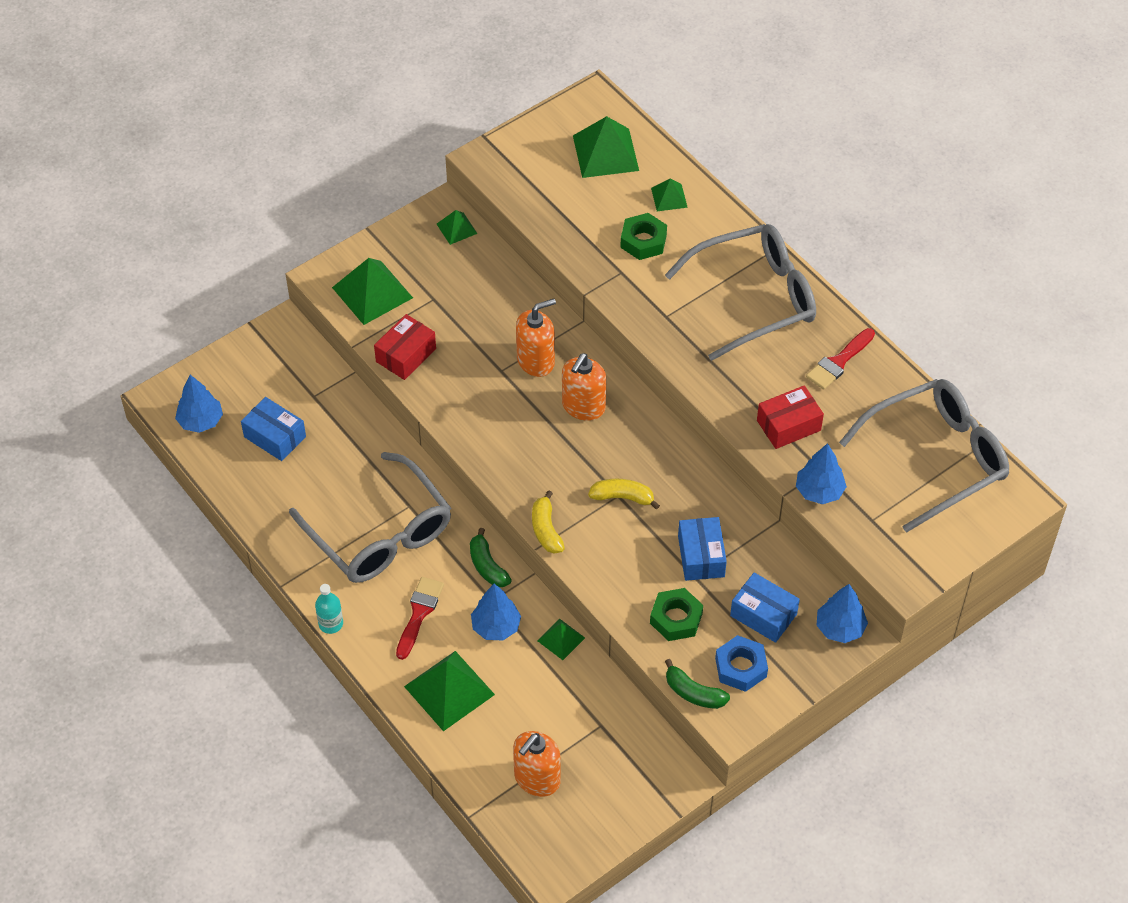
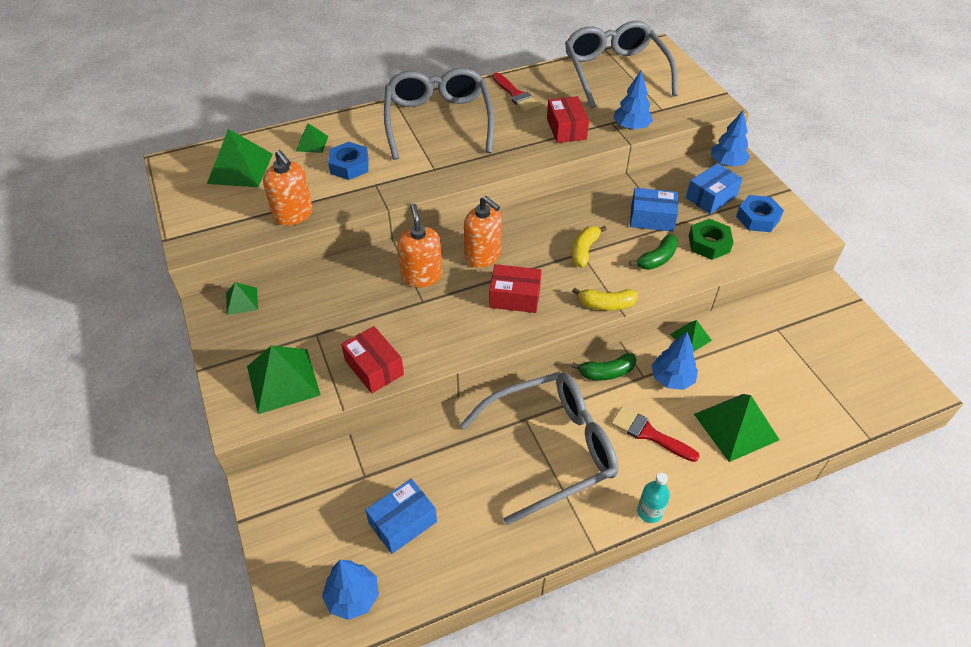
camera: 75 degrees left, 5 degrees down
(531, 447) = (515, 297): none -> red box
(537, 778) = (829, 381): orange soap dispenser -> orange soap dispenser (293, 214)
(643, 241) = (349, 166): green nut -> blue nut
(694, 693) = (780, 248): green banana -> green banana (657, 259)

